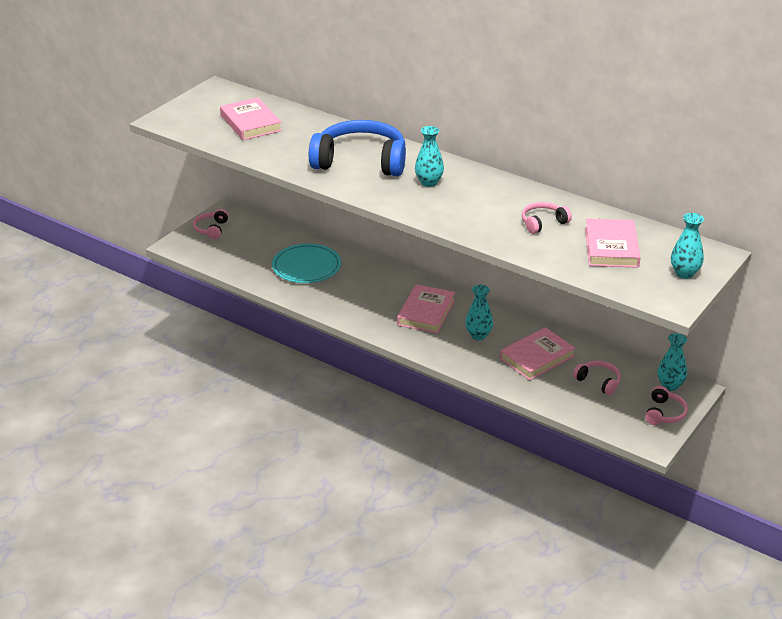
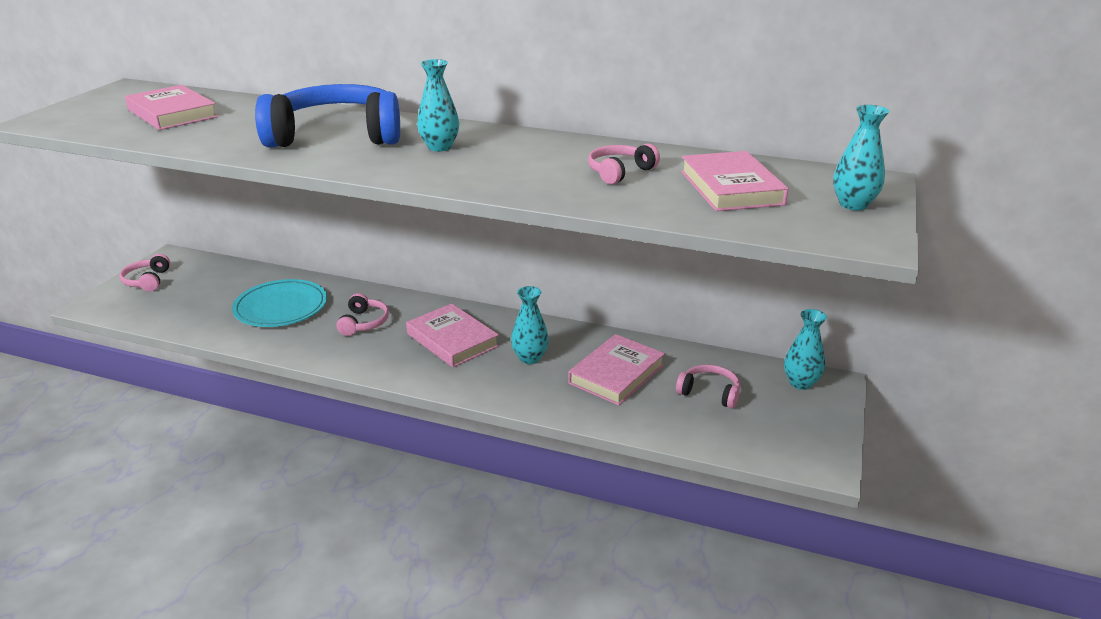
camera: 15 degrees left, 5 degrees down
(426, 312) = (452, 340): pink book -> pink book turned 45 degrees counterclockwise
(664, 413) = (814, 420): pink headphones -> pink headphones (363, 323)

